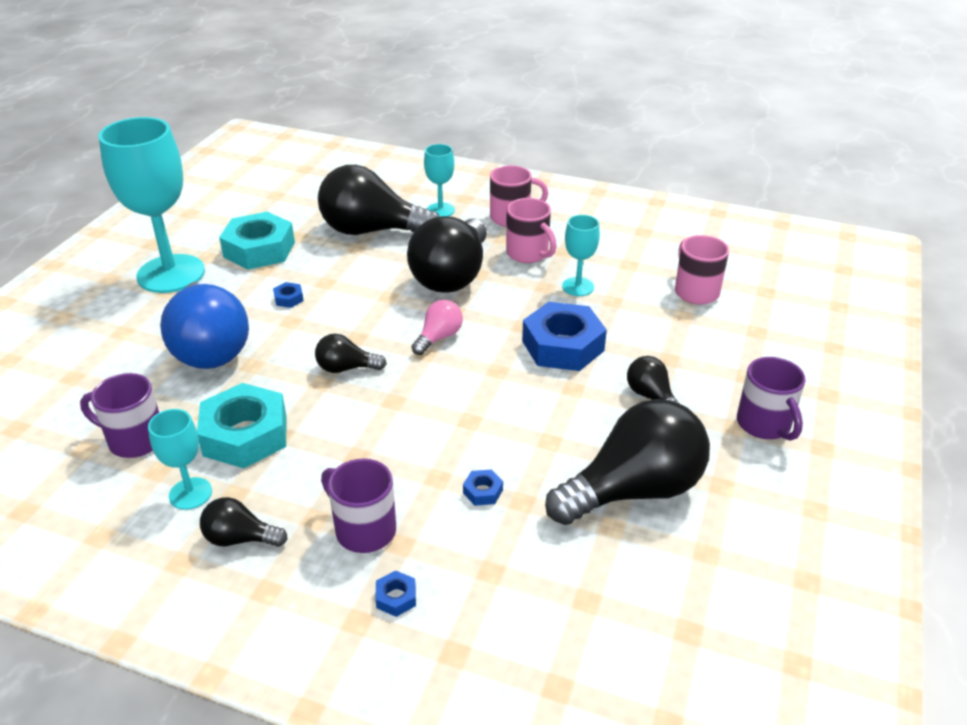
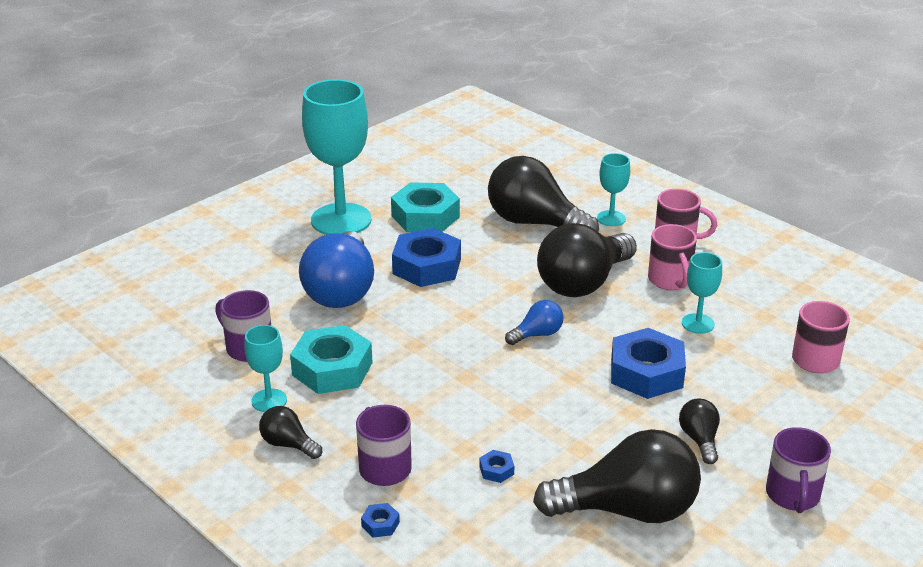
camera: 25 degrees right, 5 degrees down
(289, 299) = (427, 266): blue nut -> blue nut, size x2.47
(346, 368) = (442, 338): black light bulb -> none
(439, 337) = (537, 334): pink light bulb -> blue light bulb

